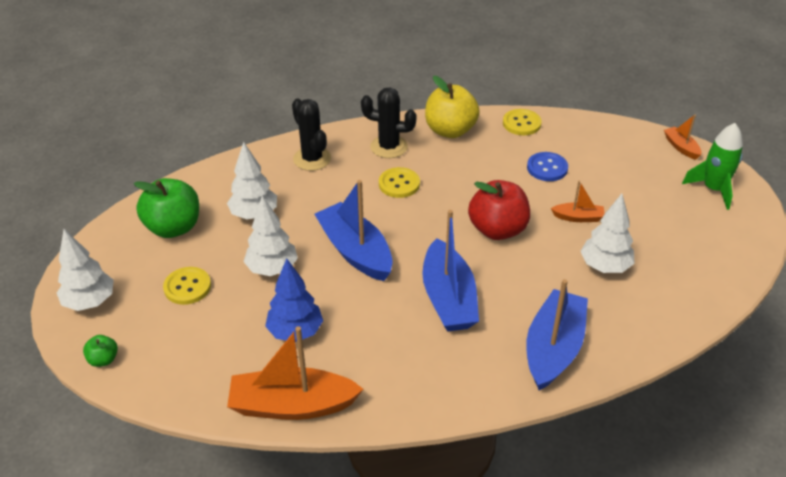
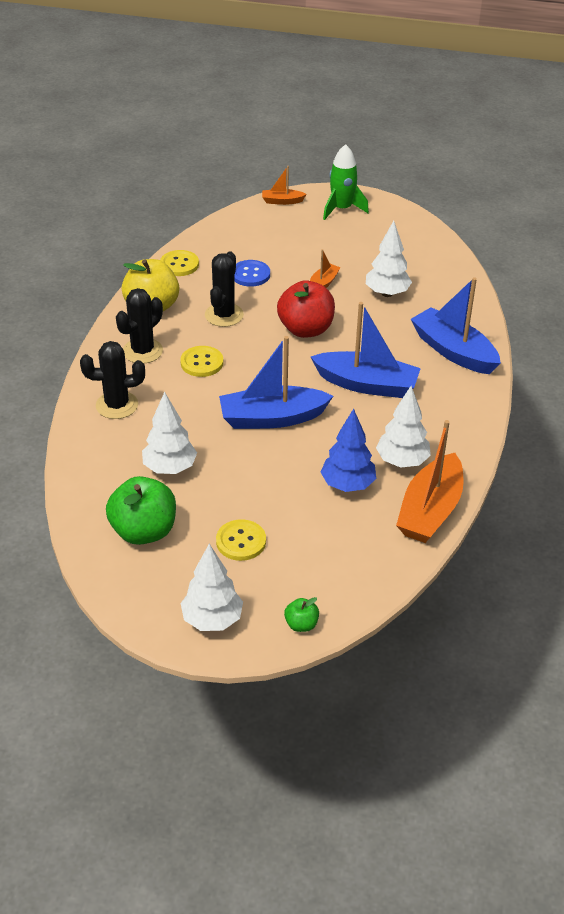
camera: 65 degrees left, 0 degrees up
(272, 269) = (257, 477): white tree -> white tree (402, 461)
(474, 173) = (224, 315): none -> black cactus

